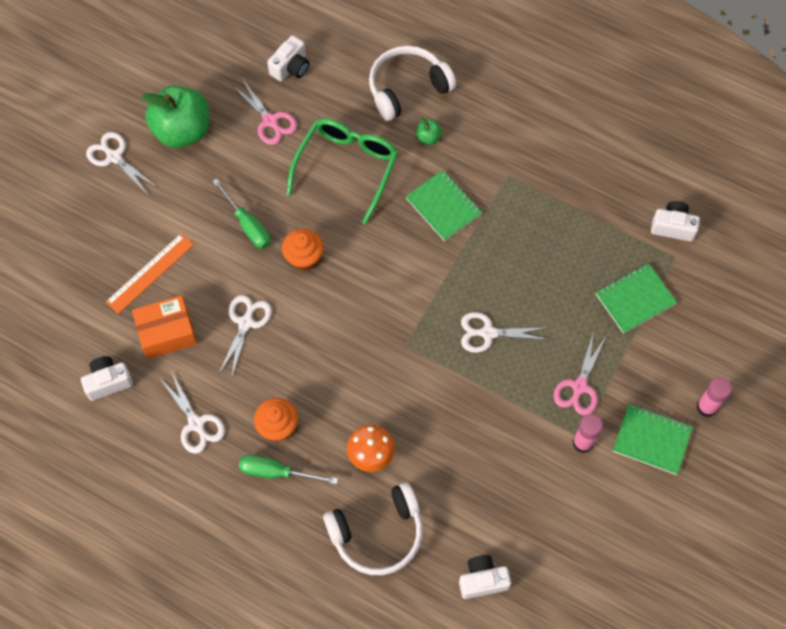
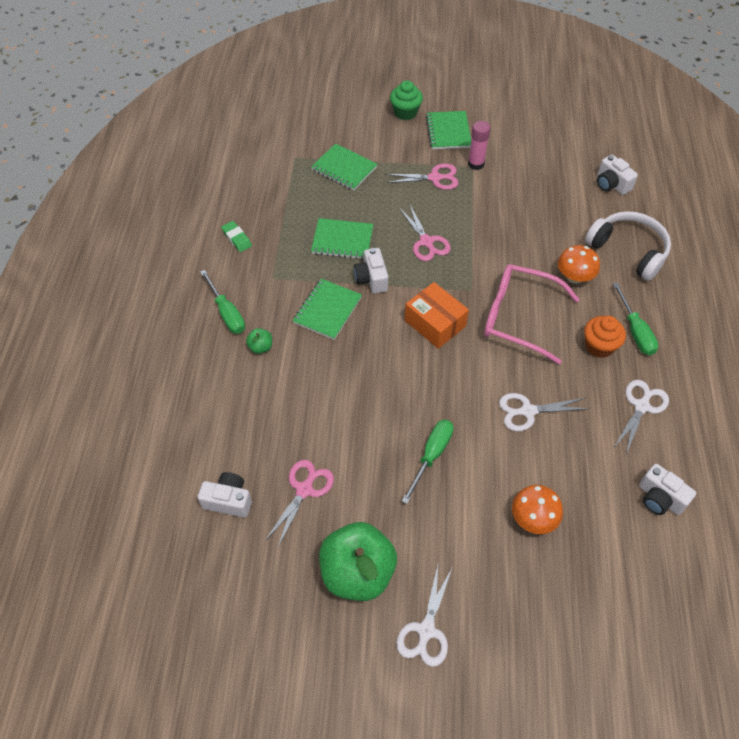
camera: 115 degrees left, 10 degrees down
(150, 273) = (533, 518): orange ruler -> orange mushroom
(167, 332) = (580, 472): orange box -> orange box (435, 323)
(304, 258) = (437, 393): orange cupcake -> none
(347, 168) = (325, 398): green glasses -> none
(349, 371) = (519, 317): none -> pink glasses
(407, 88) = (211, 384): white headphones -> none
(482, 124) = (227, 313): none -> green screwdriver
(488, 333) = (426, 242): white scissors -> pink scissors
(527, 255) = (342, 240): none -> green notebook
(574, 161) = (237, 238): none -> green eraser
(673, 227) = (269, 165): white camera -> white camera (371, 279)
(706, 407) = (405, 112): pink glue stick -> green cupcake

